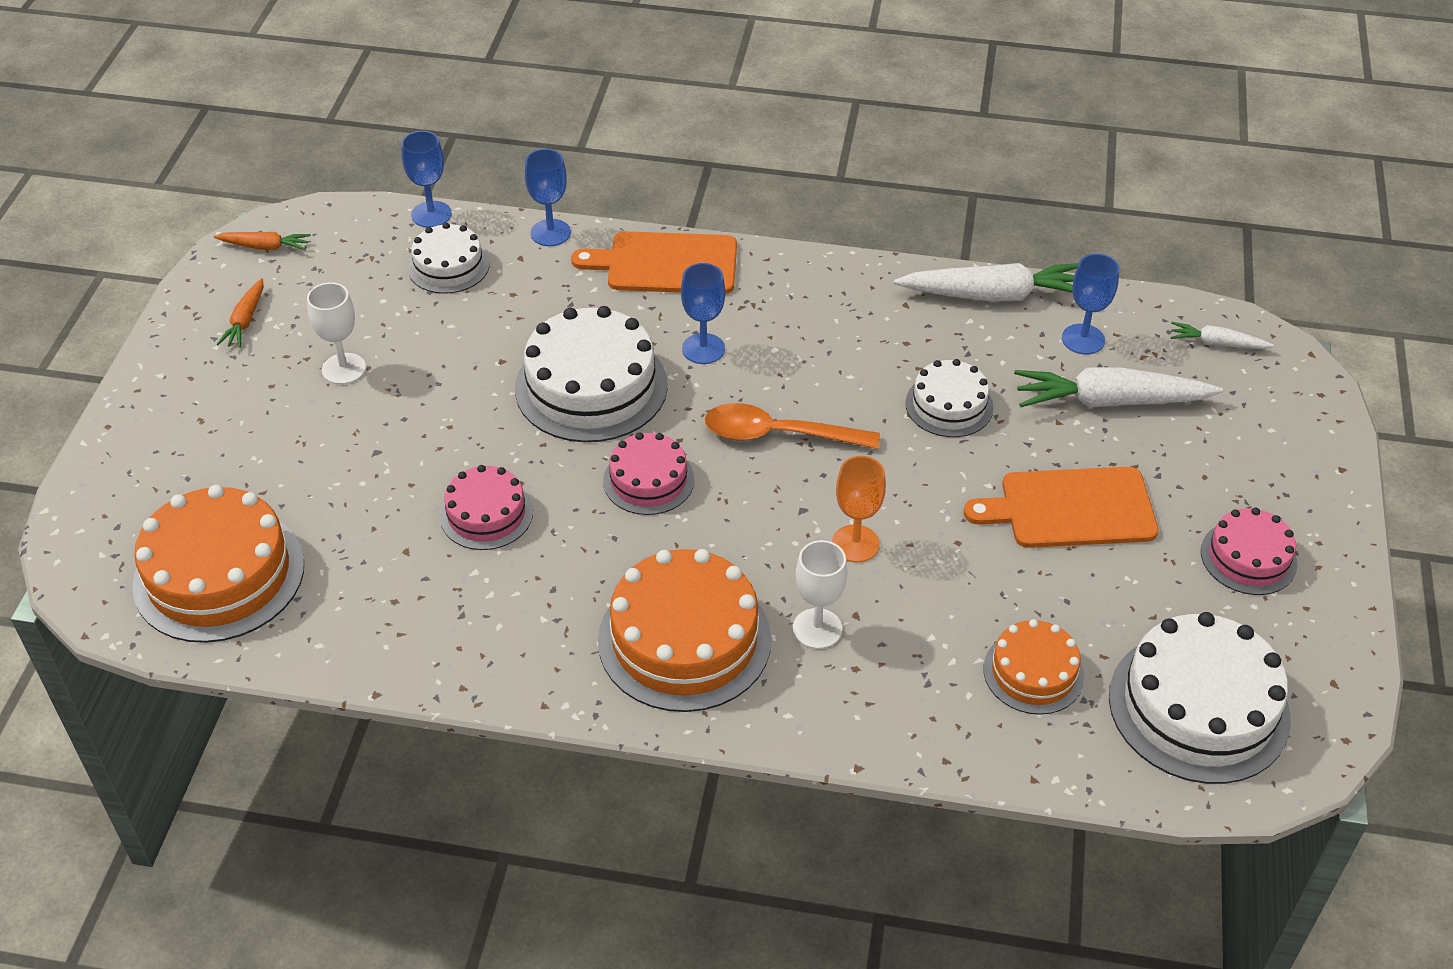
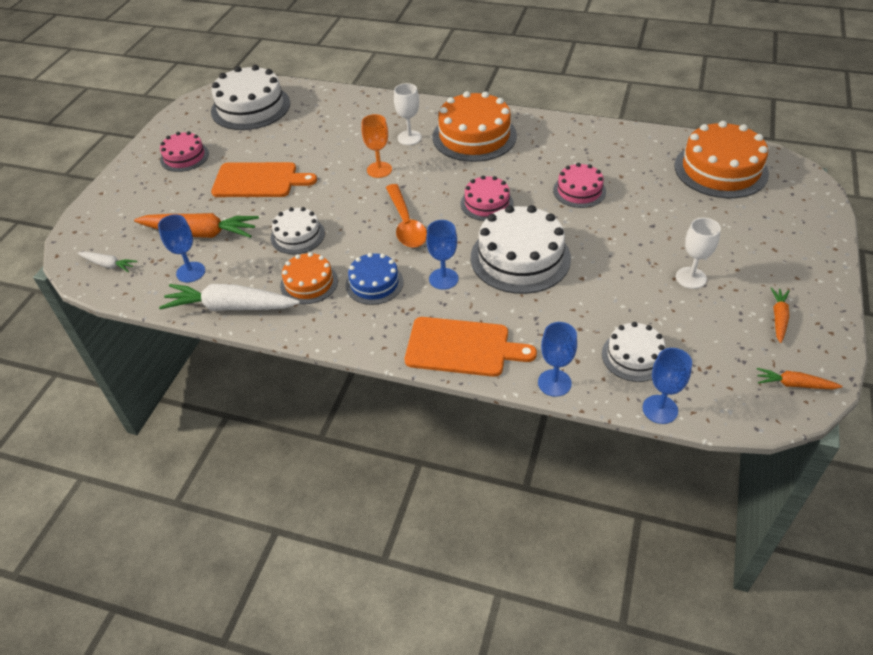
camera: 170 degrees left, 0 degrees up
(779, 435) = (406, 224): orange spoon -> orange spoon turned 60 degrees clockwise
(803, 337) = (374, 283): none -> blue cake
(1033, 672) = (315, 120): orange cake -> orange cake (309, 283)
(1110, 401) = (200, 233): white carrot -> orange carrot

